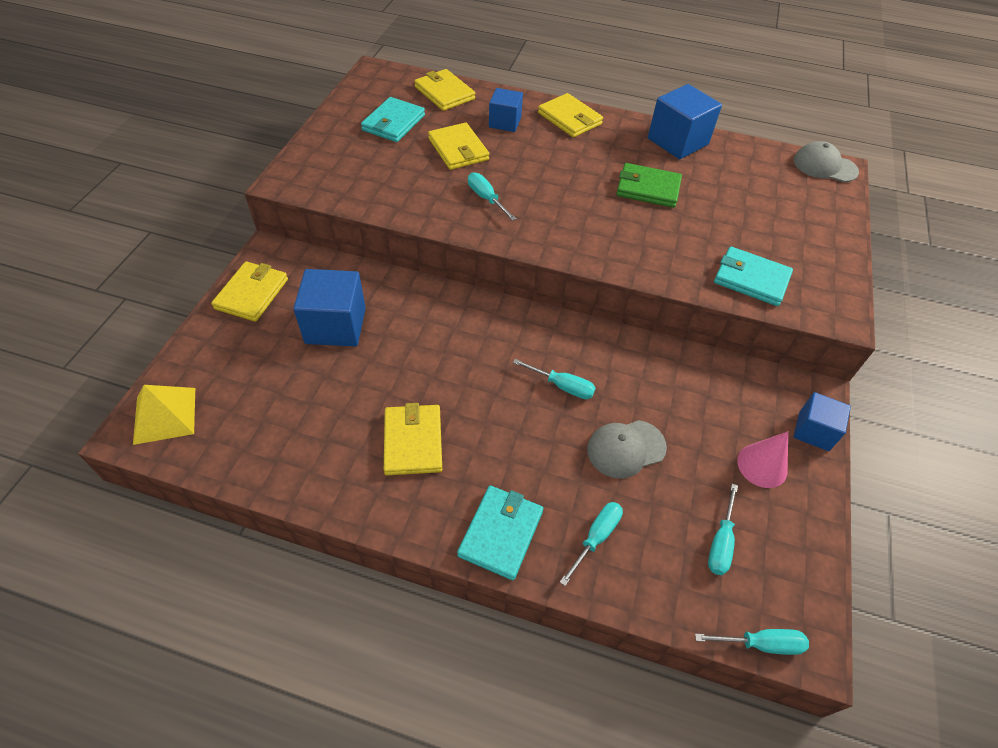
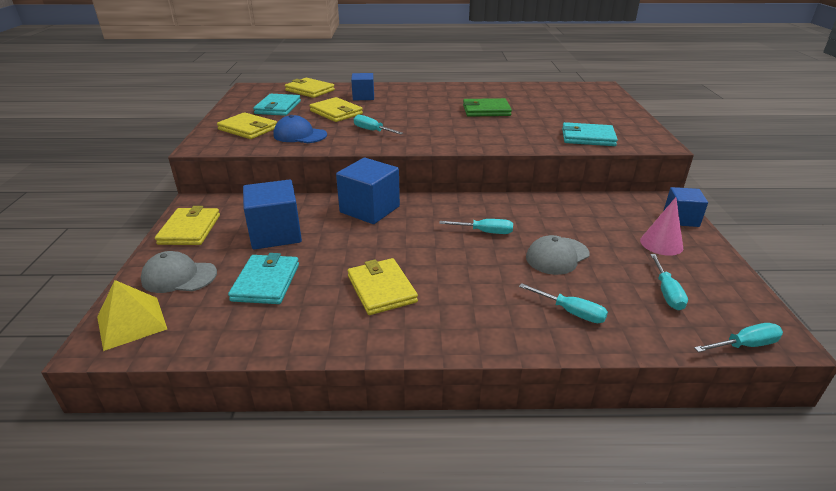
camera: 15 degrees left, 20 degrees down
(398, 187) = (300, 135): none -> blue cap
(501, 533) = (492, 329): turquoise wallet -> turquoise wallet (266, 282)
(569, 118) = (409, 89): yellow wallet -> yellow wallet (248, 129)
(596, 537) = (571, 312): turquoise screwdriver -> turquoise screwdriver turned 105 degrees clockwise
(677, 141) = (490, 89): blue cube -> blue cube (370, 209)
(824, 166) = (592, 86): grey cap -> grey cap (179, 276)

